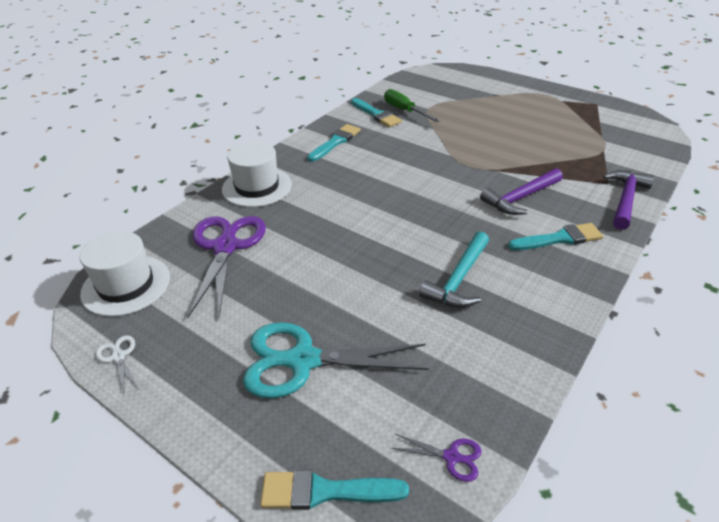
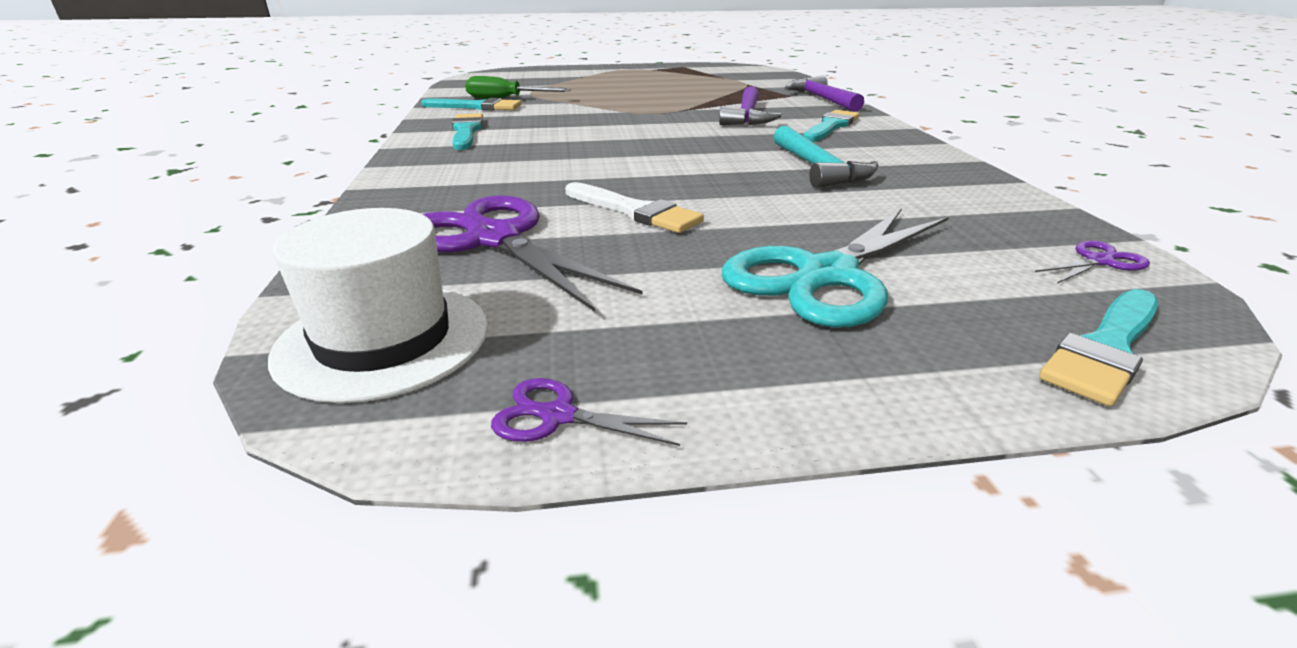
camera: 45 degrees left, 10 degrees down
(118, 357) = (558, 416): white scissors -> purple scissors
(257, 187) = (426, 184): white hat -> none
(304, 260) = (635, 211): none -> white brush

